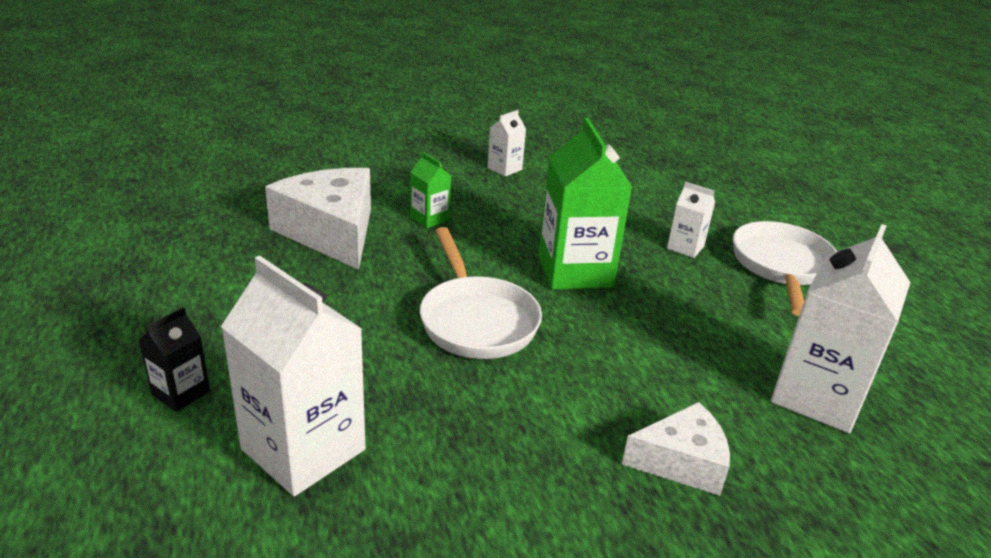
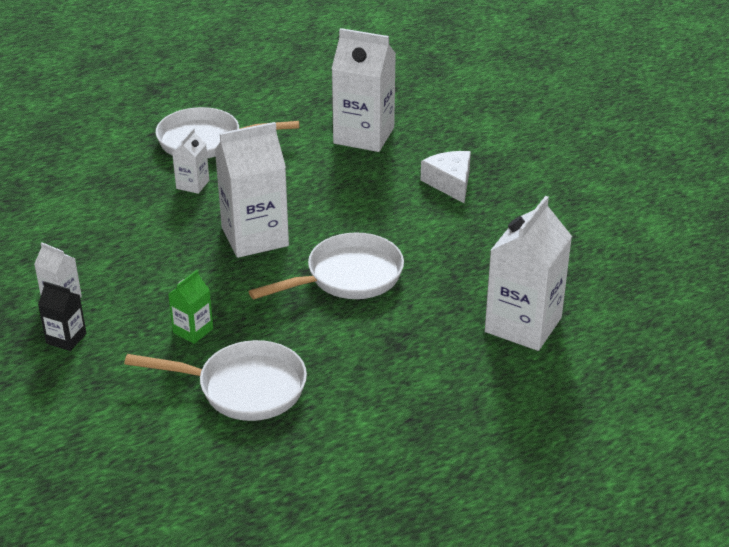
camera: 100 degrees left, 5 degrees up
(180, 393) = (505, 398): black carton -> black carton (66, 338)
(331, 232) = (244, 388): white cheese -> white pan
(575, 271) = (255, 237): green carton -> white carton

